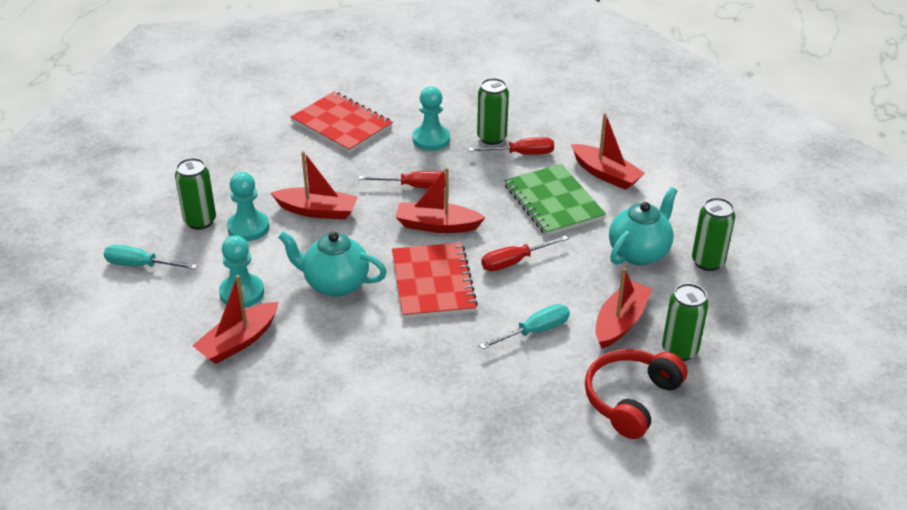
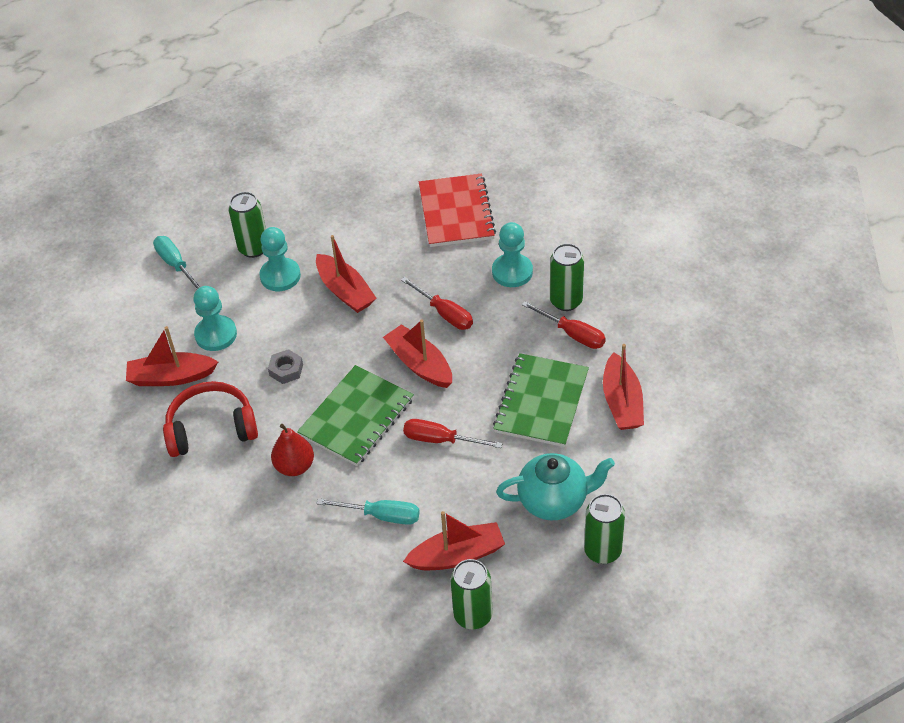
camera: 45 degrees right, 10 degrees up
(335, 284) = (286, 370): turquoise teapot -> grey nut
(426, 340) = (294, 466): none -> red pear
(432, 283) = (356, 417): red notebook -> green notebook
(631, 399) = (382, 629): red headphones -> red headphones (211, 428)

